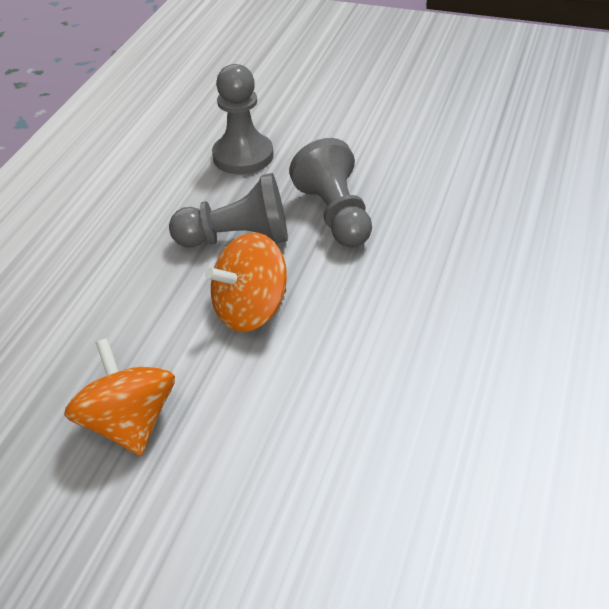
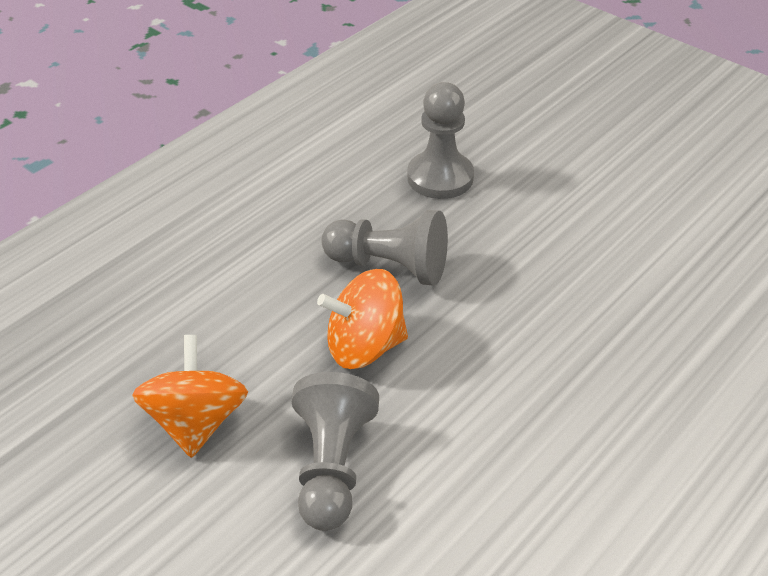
camera: 20 degrees right, 0 degrees up
(335, 215) = (501, 271): grey pawn -> grey pawn (332, 467)

